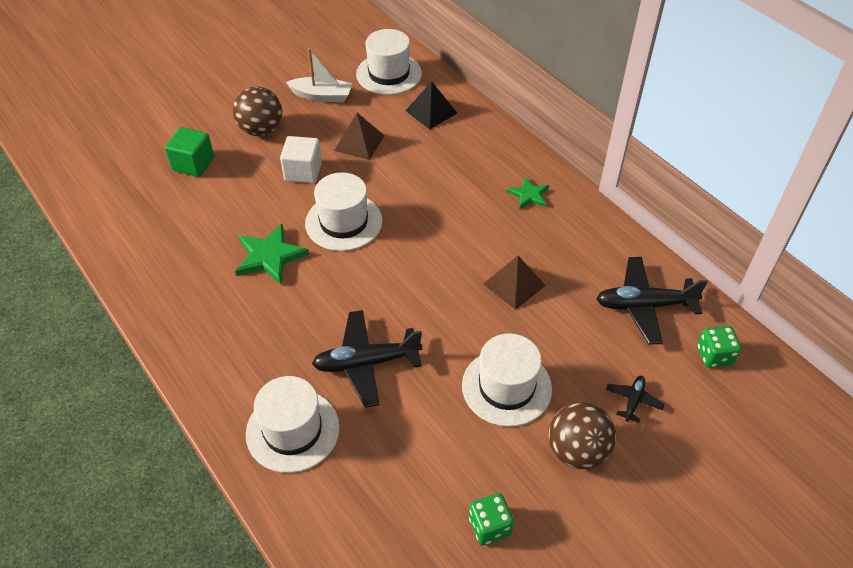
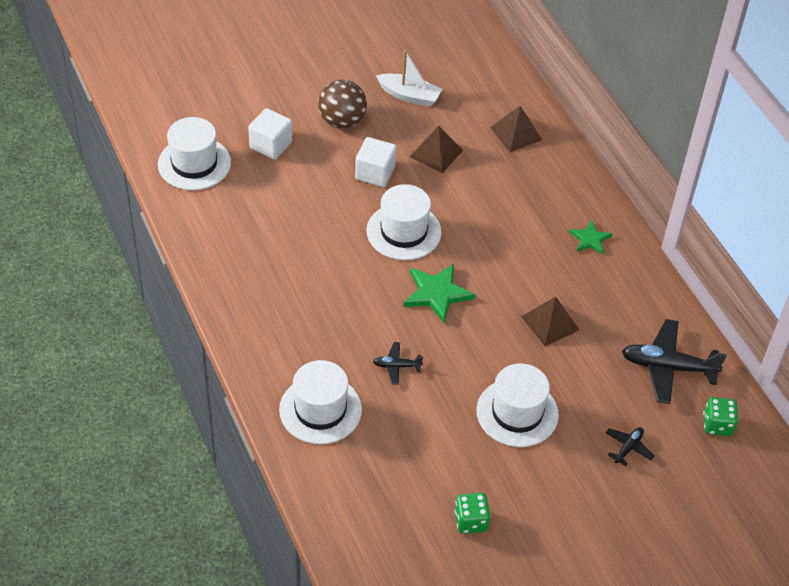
camera: 10 degrees right, 0 degrees up
(193, 164) = (270, 145): green cube -> white cube
(270, 256) = (328, 251): green star -> green star (437, 293)
(366, 363) = (396, 366): black plane -> black plane, size x0.49
(389, 74) = (483, 83): white hat -> white hat (194, 163)
(431, 111) = (516, 133): black pyramid -> brown pyramid
(577, 451) = (564, 478): brown ball -> none

